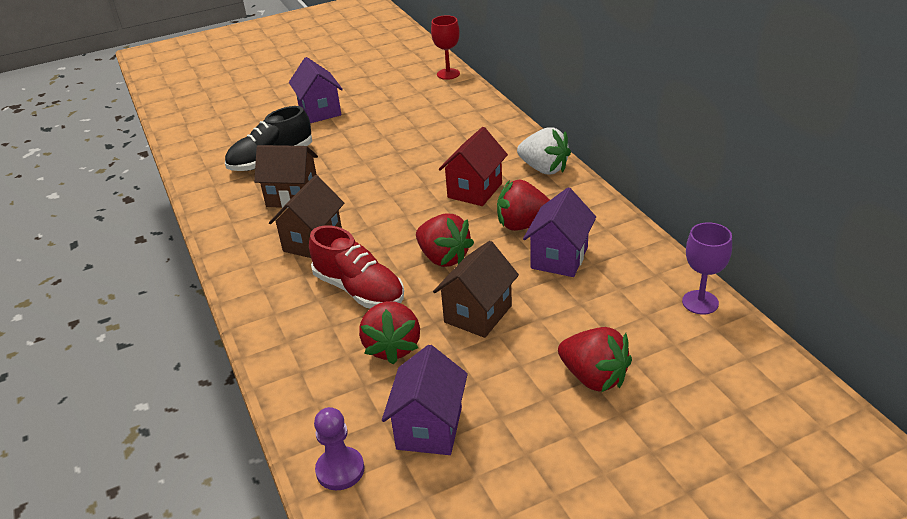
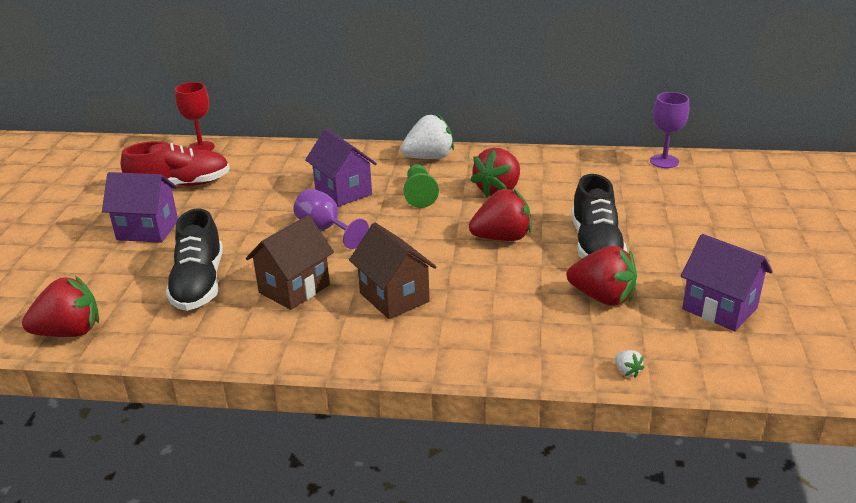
camera: 60 degrees left, 5 degrees down
(289, 397) = (627, 371): none -> white strawberry
(340, 470) = (742, 367): purple pawn -> none
(359, 290) = (503, 292): red shoe -> red shoe (180, 185)
(380, 173) = (325, 229): none -> purple goblet
(474, 190) = (419, 195): red house -> green pawn
(478, 314) = (595, 245): brown house -> black shoe
(559, 258) = (559, 191): purple house -> purple house (343, 192)
(593, 377) = (712, 224): red strawberry -> red strawberry (70, 332)

